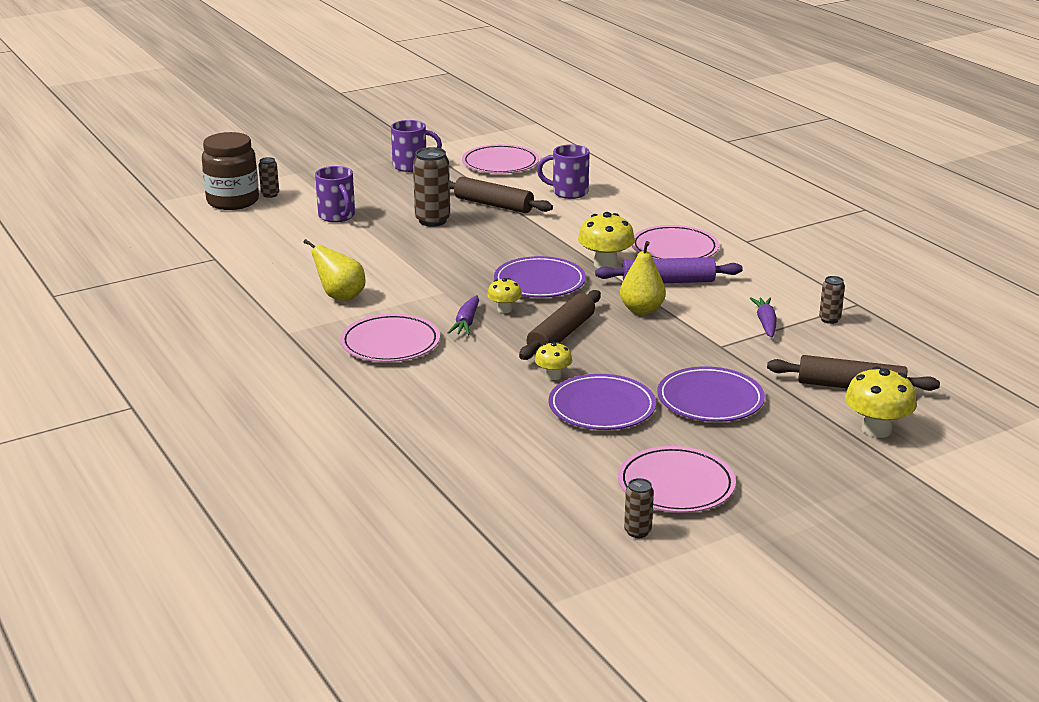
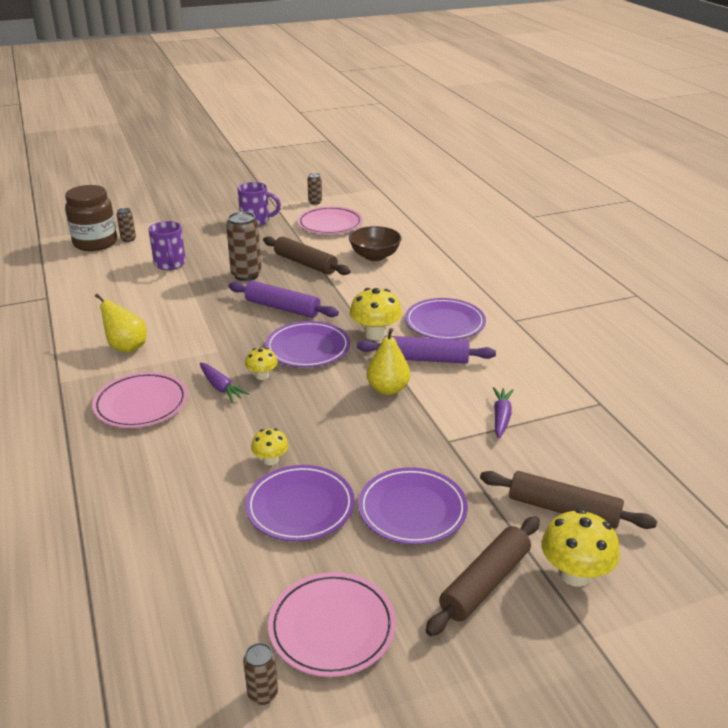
camera: 10 degrees right, 5 degrees up
(466, 323) = (221, 387): purple carrot -> purple carrot turned 60 degrees counterclockwise
(491, 248) = (282, 308): none -> purple rolling pin
(561, 335) = (300, 411): brown rolling pin -> brown rolling pin (485, 583)
(568, 192) = (375, 256): purple mug -> brown bowl
(674, 249) = (444, 323): pink plate -> purple plate
(829, 319) = (566, 419): brown can -> brown can (315, 202)

